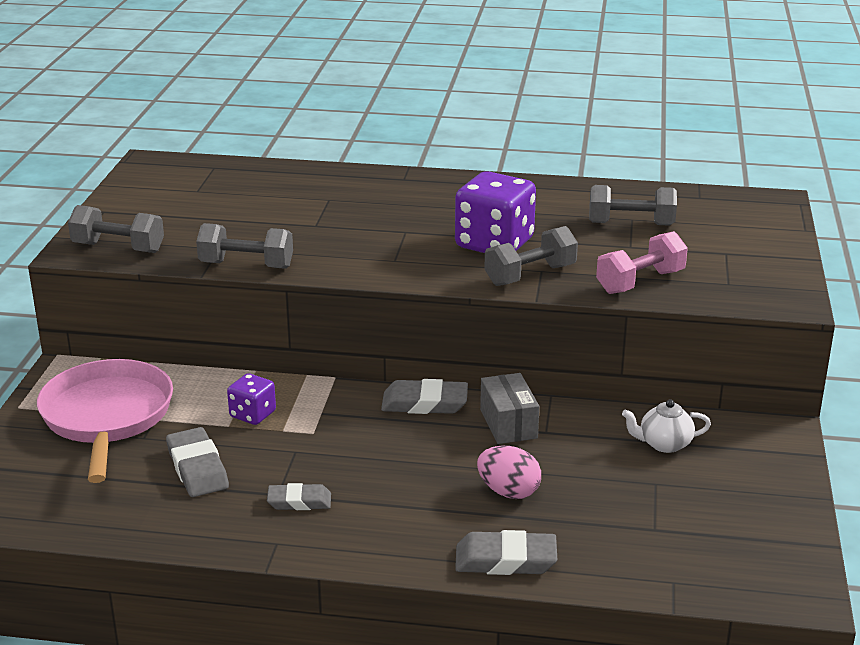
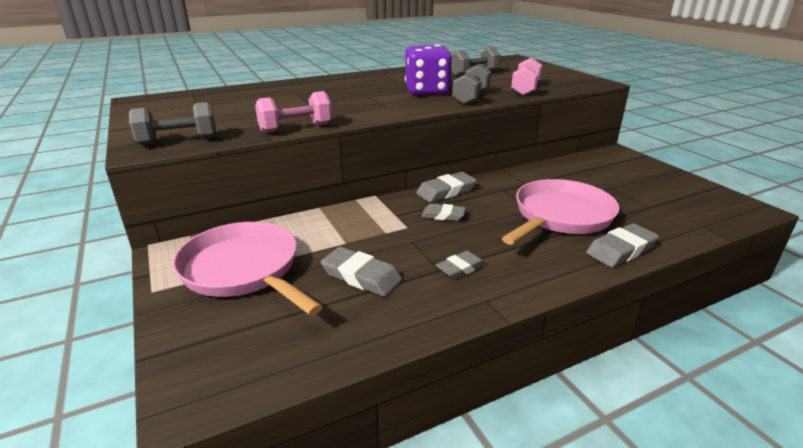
camera: 35 degrees left, 0 degrees up
(246, 265) = (296, 128): grey dumbbell -> pink dumbbell
(252, 414) = (353, 231): purple dice -> none
(372, 434) = (443, 215): none -> grey eraser
(508, 424) = (504, 186): grey box -> none
(508, 492) = (560, 216): pink egg -> pink pan
(664, 444) = (584, 171): white teapot -> none

